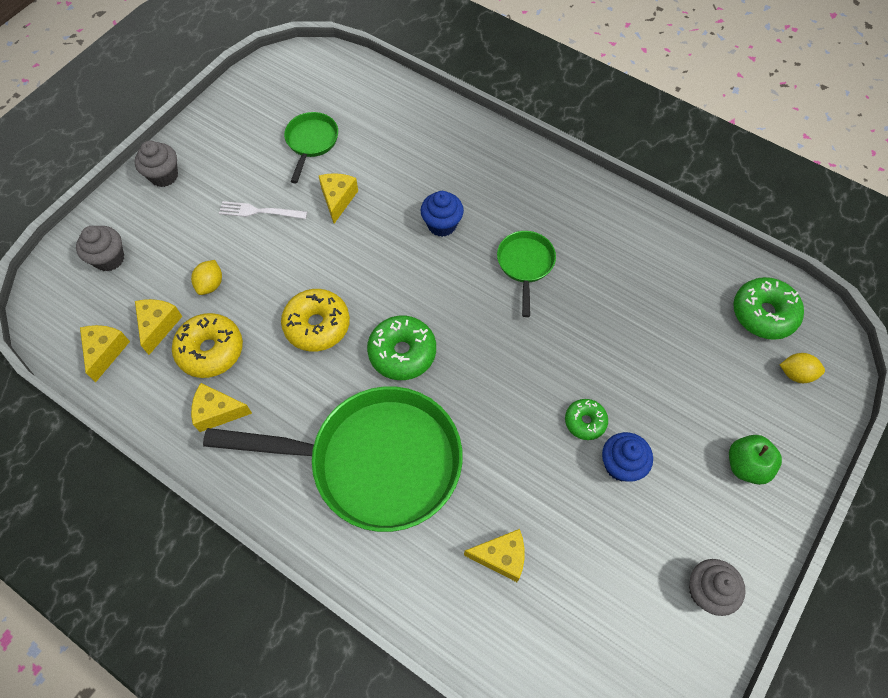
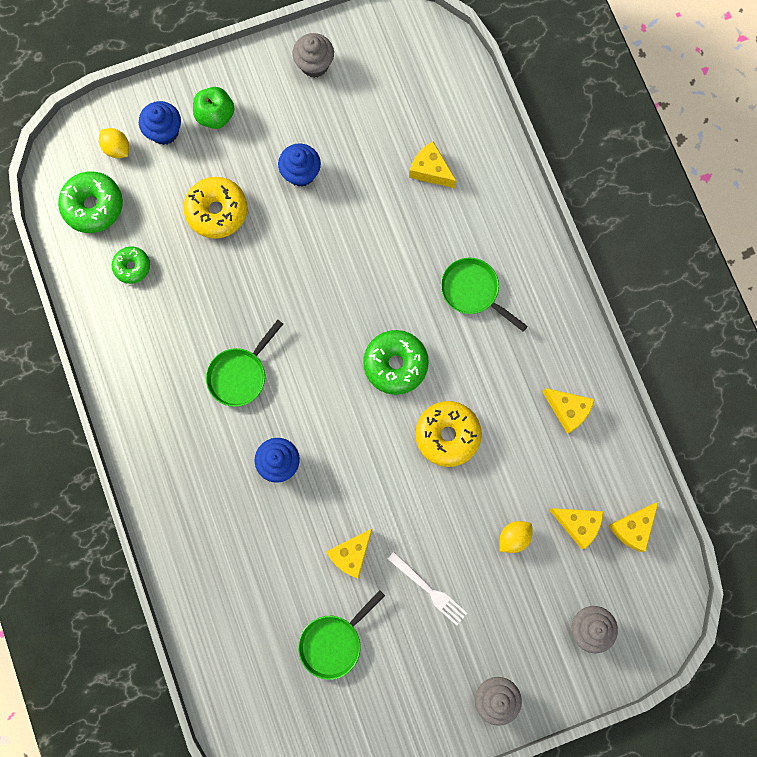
camera: 145 degrees left, 15 degrees up
(158, 326) = (577, 524): yellow cheese -> yellow cheese turned 105 degrees counterclockwise
(210, 350) = (546, 470): yellow donut -> yellow donut (217, 211)
(375, 462) = (473, 291): green pan -> green pan, size x0.45
(585, 421) = (300, 218): green donut -> green donut (132, 267)
(774, 417) = (164, 131): none -> blue cupcake

